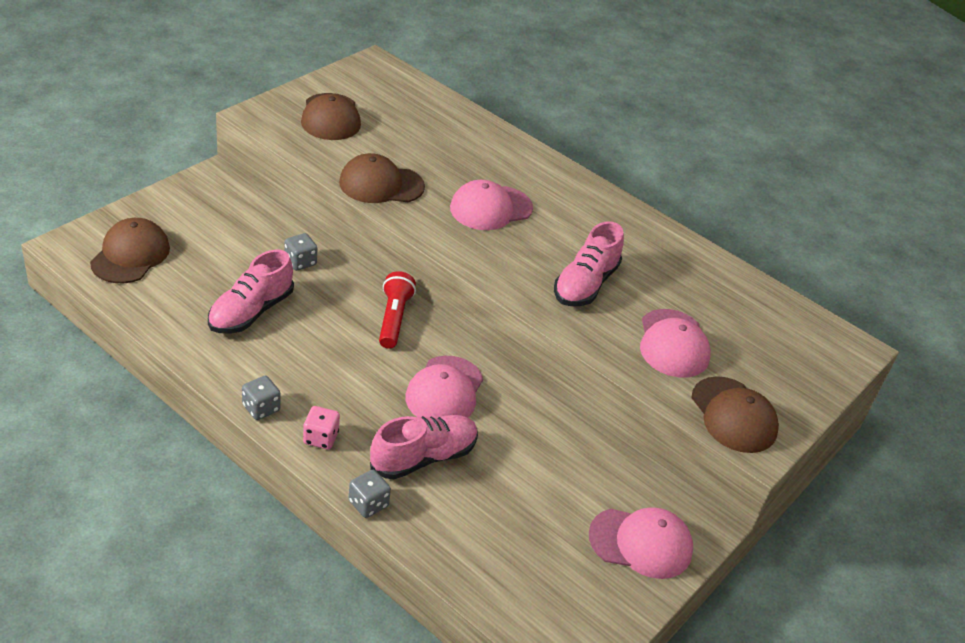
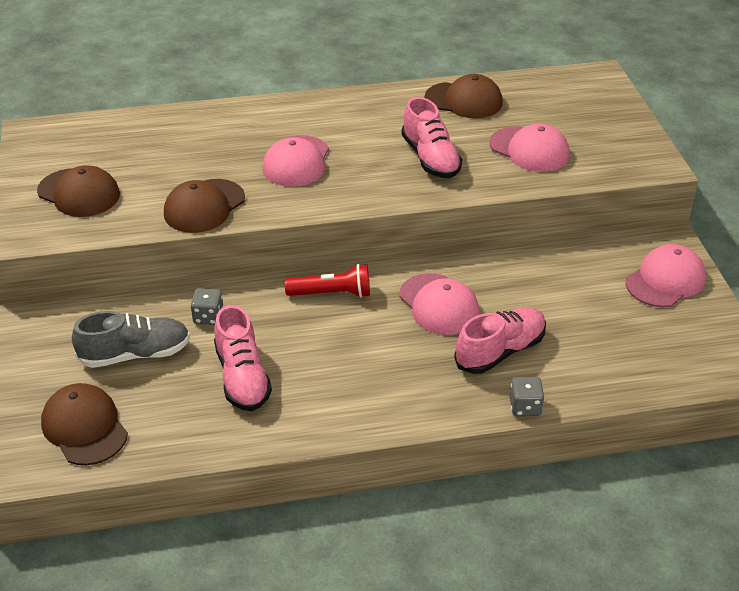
camera: 45 degrees left, 0 degrees up
(225, 244) = (135, 354): none -> grey shoe
(261, 408) = (367, 424): grey dice -> none
(320, 438) = (432, 402): pink dice -> none
(393, 318) = (332, 293): red flashlight -> red flashlight turned 135 degrees clockwise
(423, 457) = (500, 351): pink shoe -> pink shoe turned 45 degrees clockwise
(733, 415) = (620, 160): brown cap -> brown cap (464, 100)

